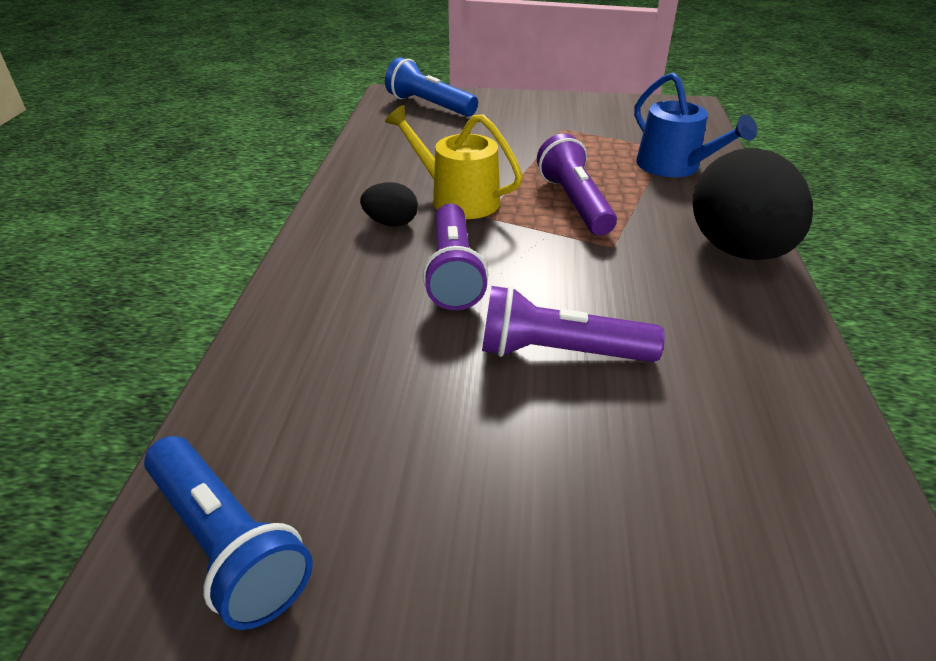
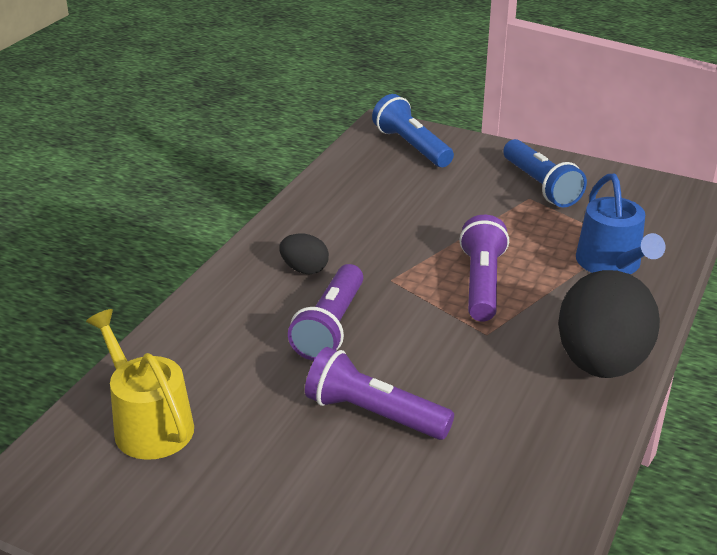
camera: 20 degrees right, 5 degrees down
(227, 544) = (75, 481): blue flashlight -> blue flashlight (540, 186)
(458, 199) = (376, 257): yellow watering can -> yellow watering can (148, 424)

